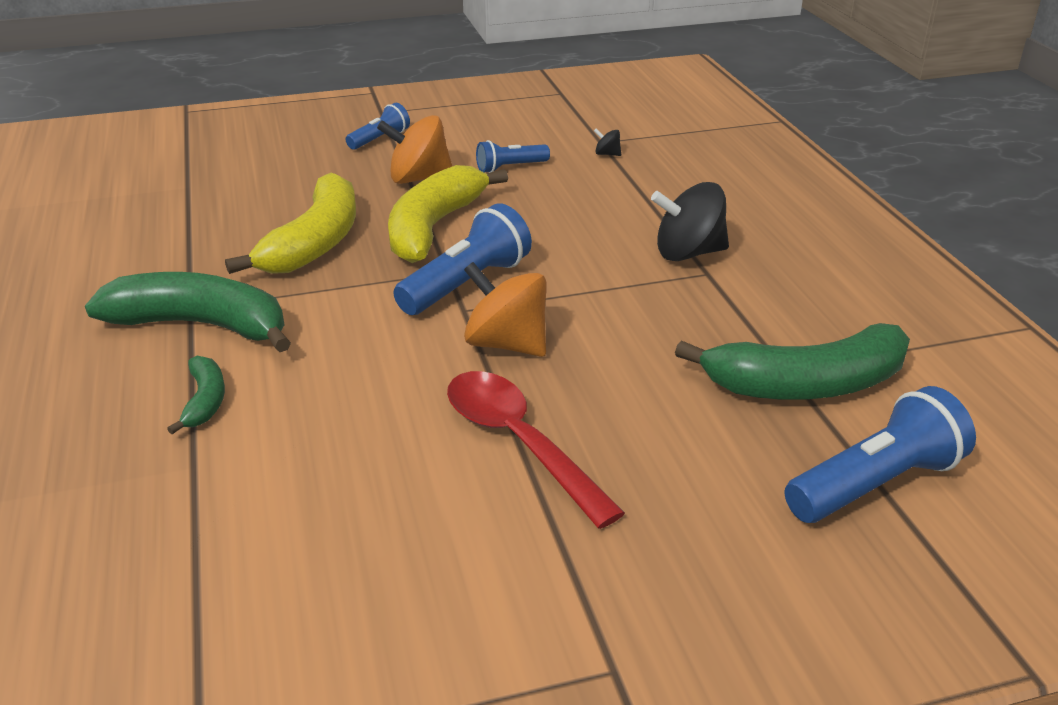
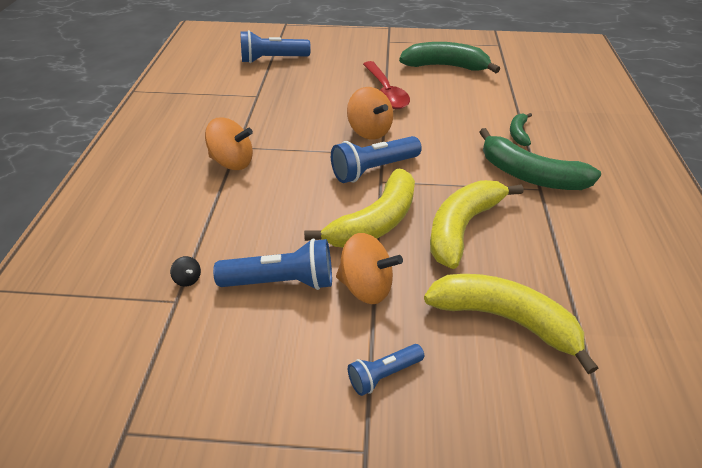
camera: 160 degrees left, 10 degrees up
(267, 182) = (504, 319): none -> yellow banana
(510, 167) = (282, 281): blue flashlight -> blue flashlight, size x1.71
(688, 253) = (232, 162): black spinning top -> orange spinning top
(806, 384) = (256, 89): green banana -> green banana (445, 66)

